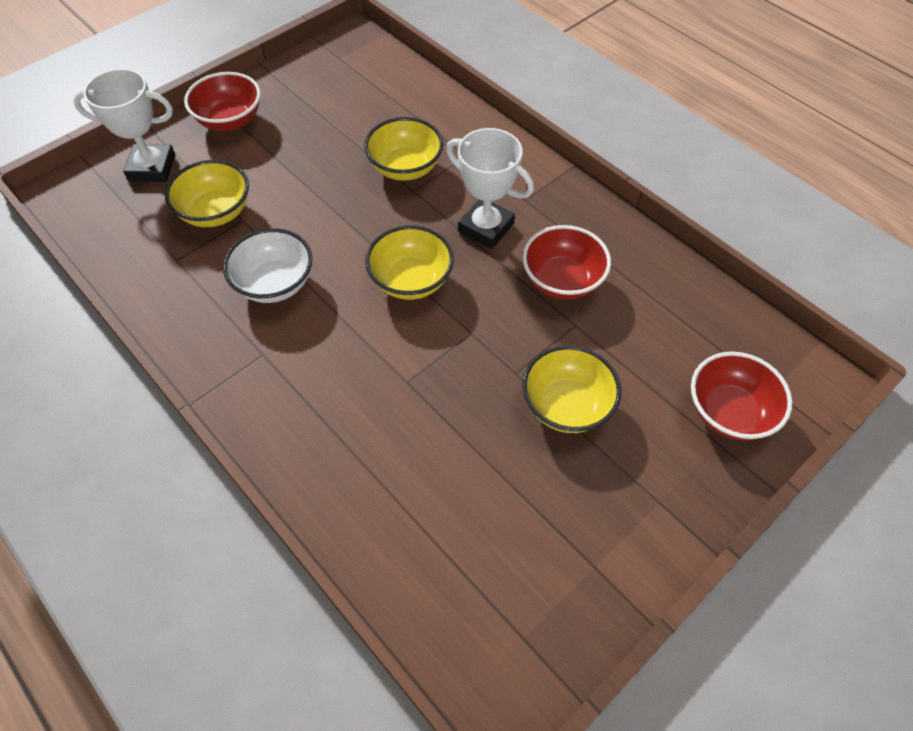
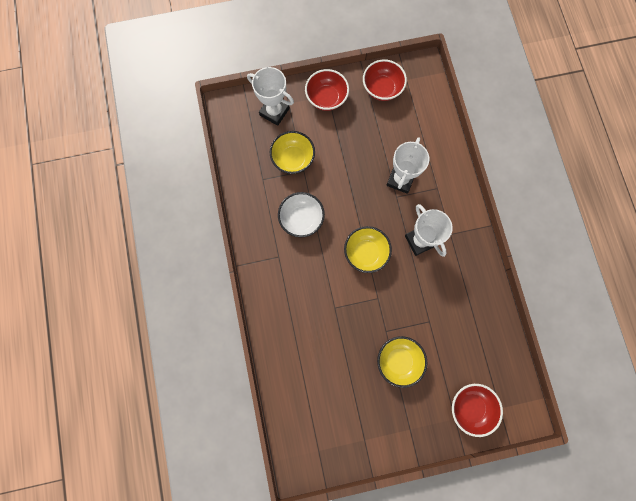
camera: 30 degrees right, 20 degrees up
(405, 168) = (400, 179): yellow bowl -> white trophy
(562, 280) = (438, 293): red bowl -> red bowl (382, 88)

